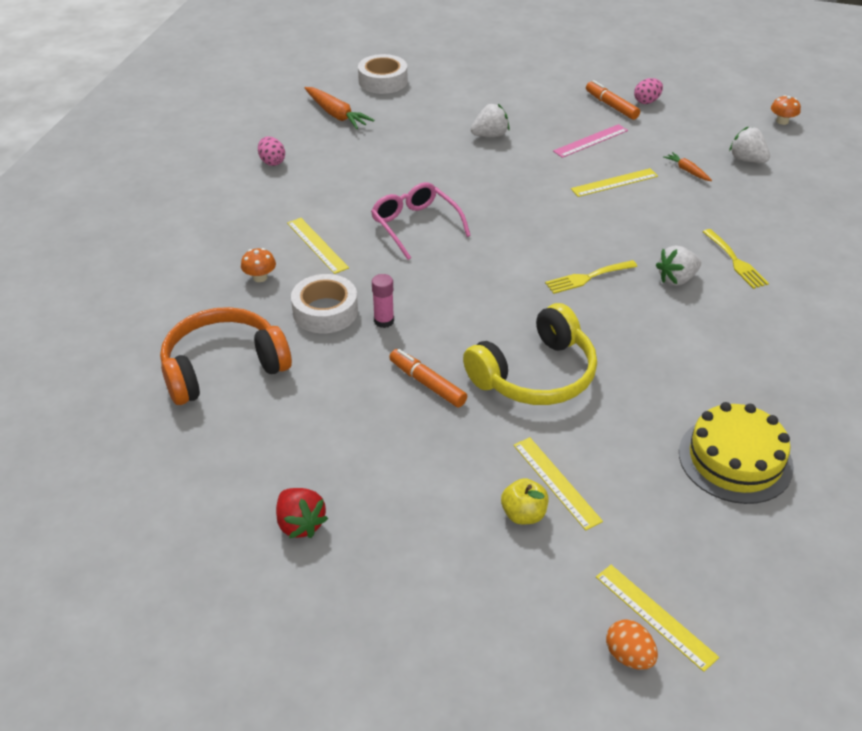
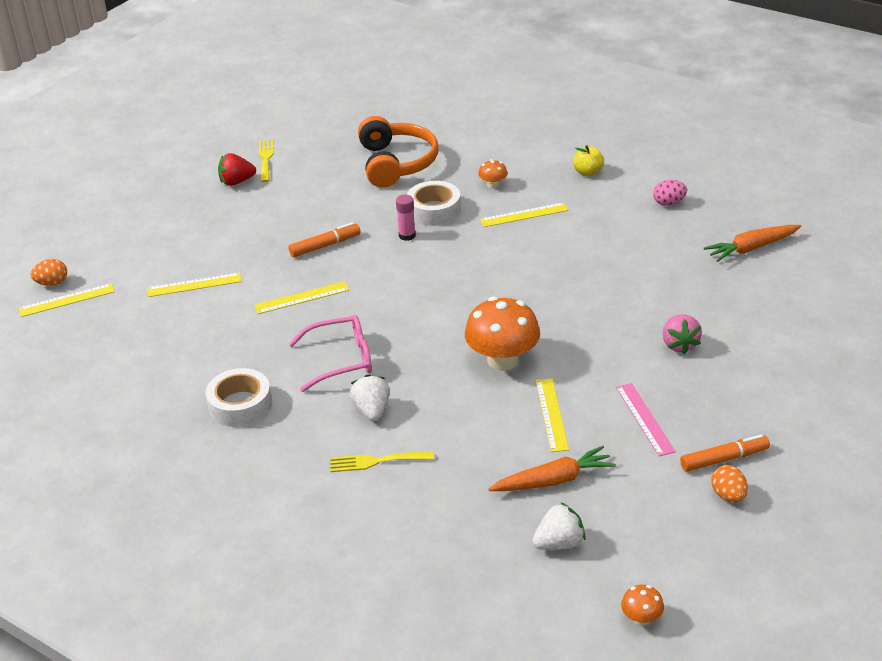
camera: 110 degrees right, 5 degrees down
(383, 81) = (823, 288): white tape -> white tape (240, 405)
(415, 225) = (530, 269): pink glasses -> pink glasses (342, 360)
(490, 135) = (679, 345): white strawberry -> pink strawberry
(523, 514) = (179, 265): yellow apple -> yellow apple (588, 172)
(535, 375) = (302, 298): yellow headphones -> yellow ruler
(561, 218) = (502, 360): none -> orange mushroom
(587, 278) = (403, 354): yellow fork -> yellow fork (266, 159)
(647, 101) = (728, 495): pink egg -> orange egg
(687, 171) = (554, 480): orange carrot -> orange carrot, size x1.79
(735, 459) = (151, 375): yellow cake -> none

